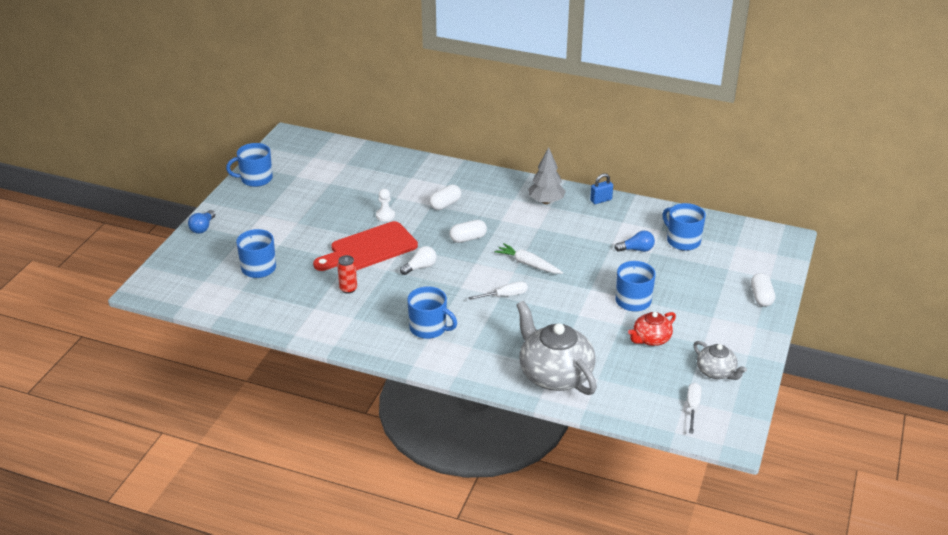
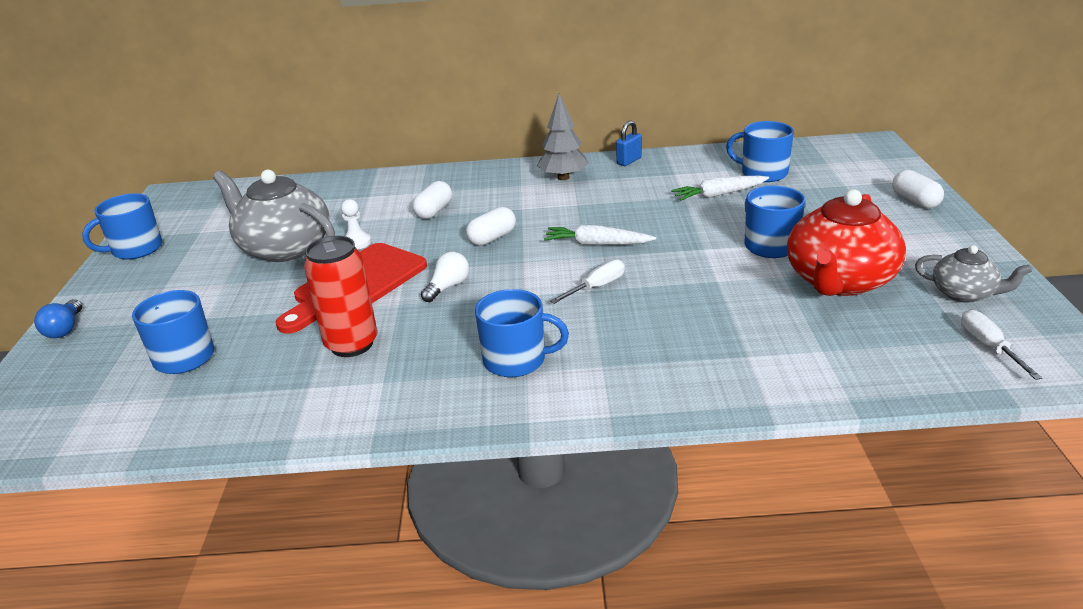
camera: 20 degrees left, 5 degrees down
(348, 289) = (352, 344): red can -> red can, size x1.80
(554, 374) = (757, 364): grey teapot -> grey teapot (284, 248)
(636, 249) = (719, 194): blue light bulb -> white carrot
(651, 339) = (839, 281): red teapot -> red teapot, size x1.88

